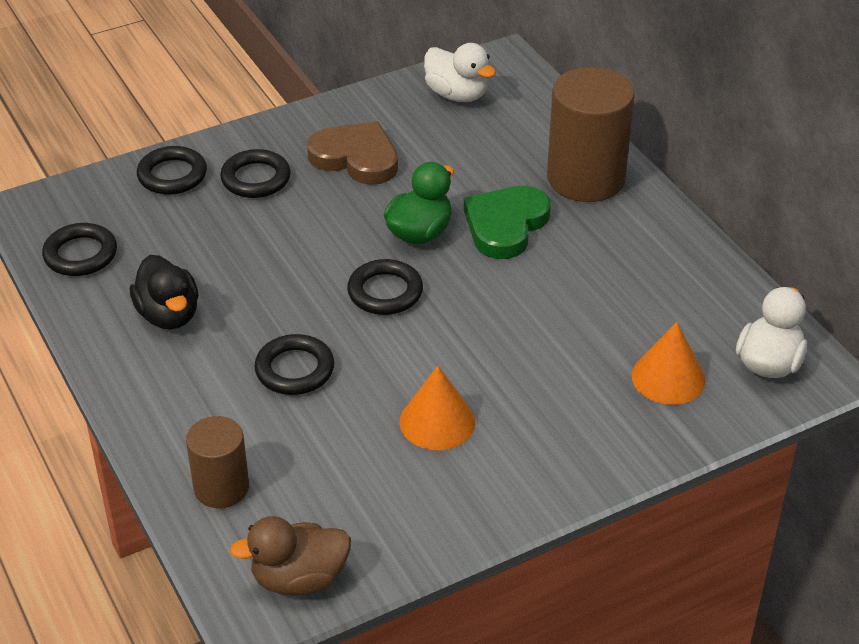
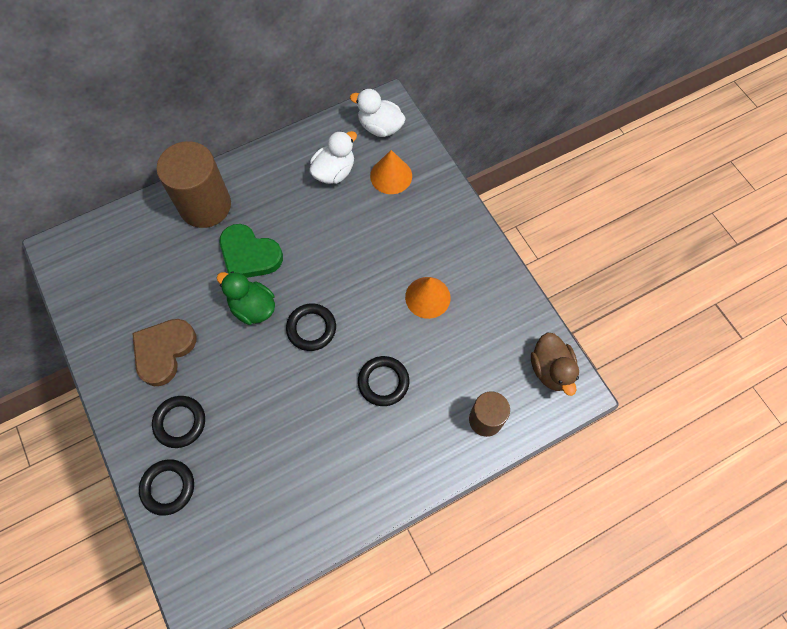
camera: 90 degrees left, 25 degrees up
(80, 254) = (258, 548): black ring -> none
(168, 315) = (329, 471): black duck -> none
(457, 95) = (96, 282): white duck -> white duck (334, 172)

